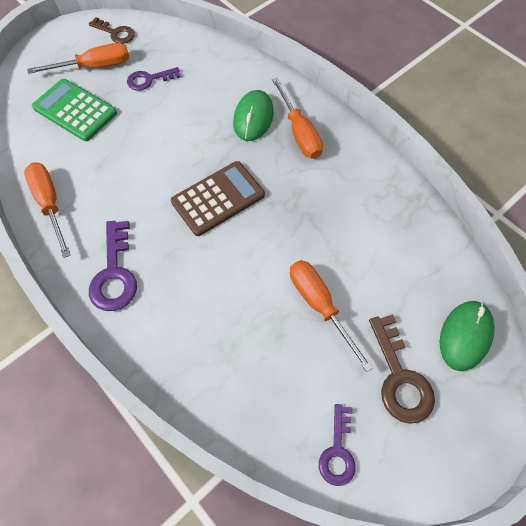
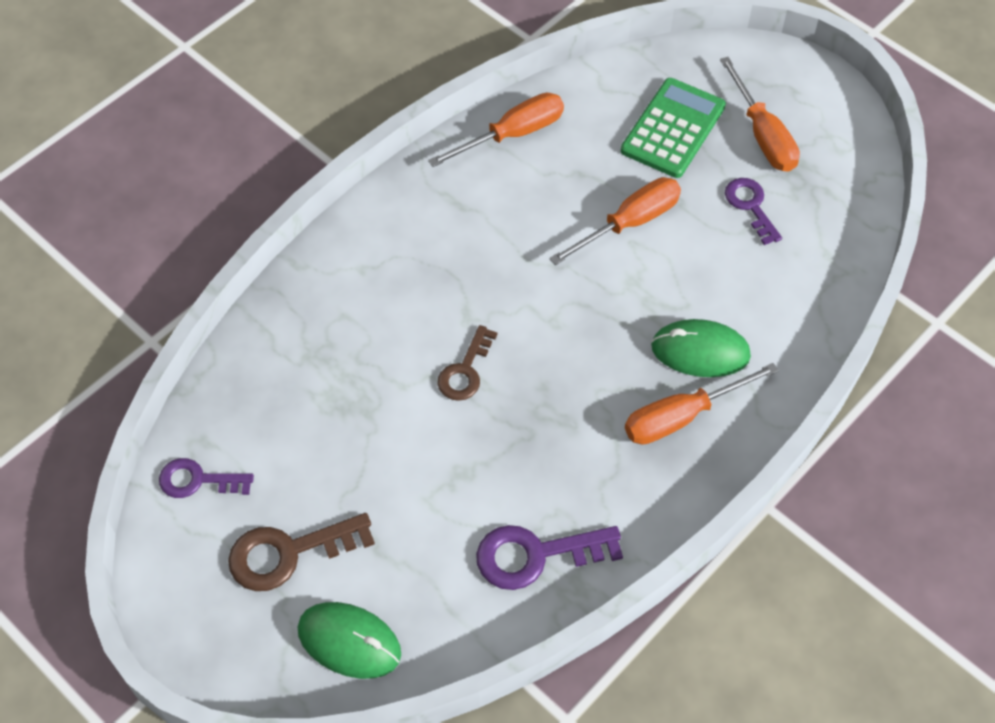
camera: 85 degrees right, 5 degrees down
(114, 273) = (418, 220): purple key -> purple key (536, 555)
(115, 33) = (840, 148): brown key -> brown key (465, 370)
(218, 198) = (543, 320): brown calculator -> none
(320, 306) = (385, 455): orange screwdriver -> orange screwdriver (629, 223)

